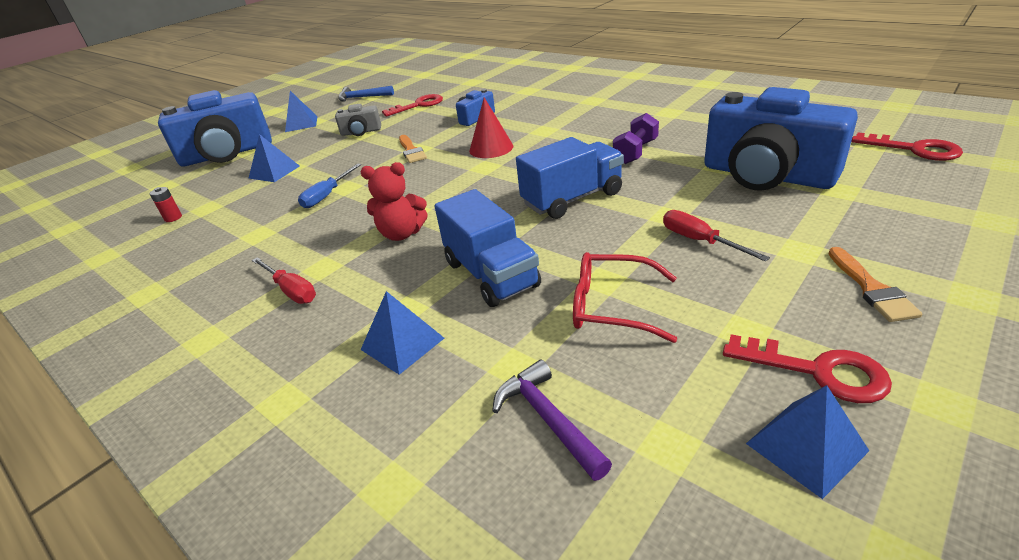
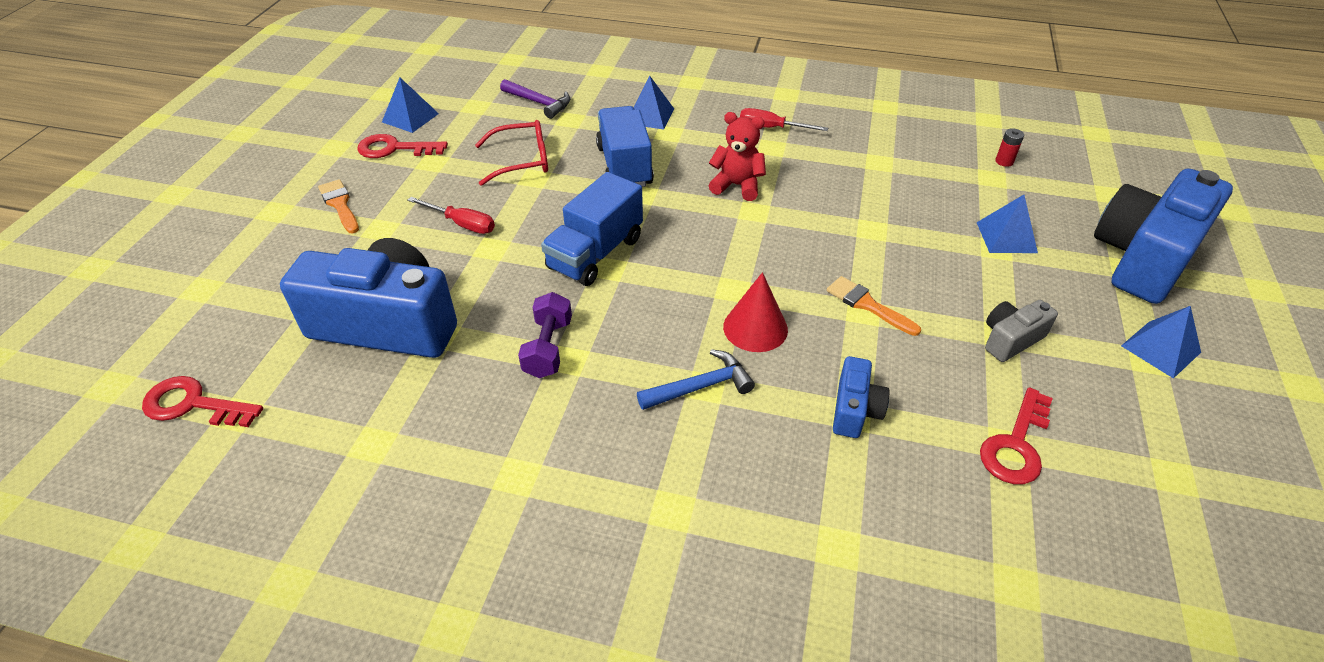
camera: 150 degrees right, 10 degrees up
(327, 195) = (877, 214): blue screwdriver -> none
(362, 97) = (1190, 465): blue hammer -> blue hammer (700, 387)
(401, 234) = (737, 186): red teddy bear -> red teddy bear turned 45 degrees clockwise
(491, 274) = (624, 166): blue truck -> blue truck turned 45 degrees clockwise

